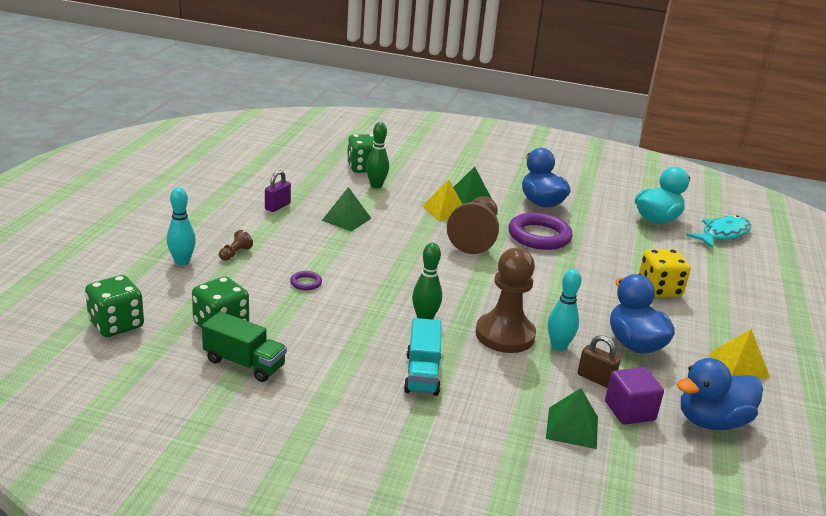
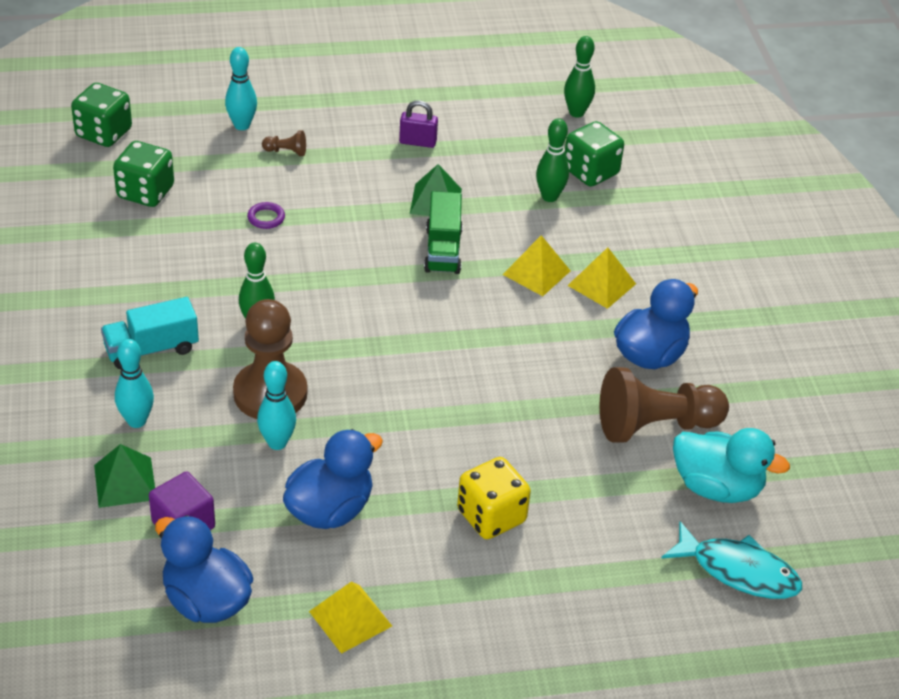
camera: 65 degrees right, 15 degrees up
(244, 363) = (93, 229): green truck -> green truck (443, 250)
(302, 154) = (576, 113): none -> green bowling pin
(470, 196) = (602, 284): green pyramid -> yellow pyramid
(475, 237) = (486, 316): brown pawn -> brown pawn (655, 426)
(503, 403) = (136, 421): none -> turquoise bowling pin
(539, 236) = (544, 373): purple ring -> none
(595, 379) = (230, 486): brown padlock -> none

